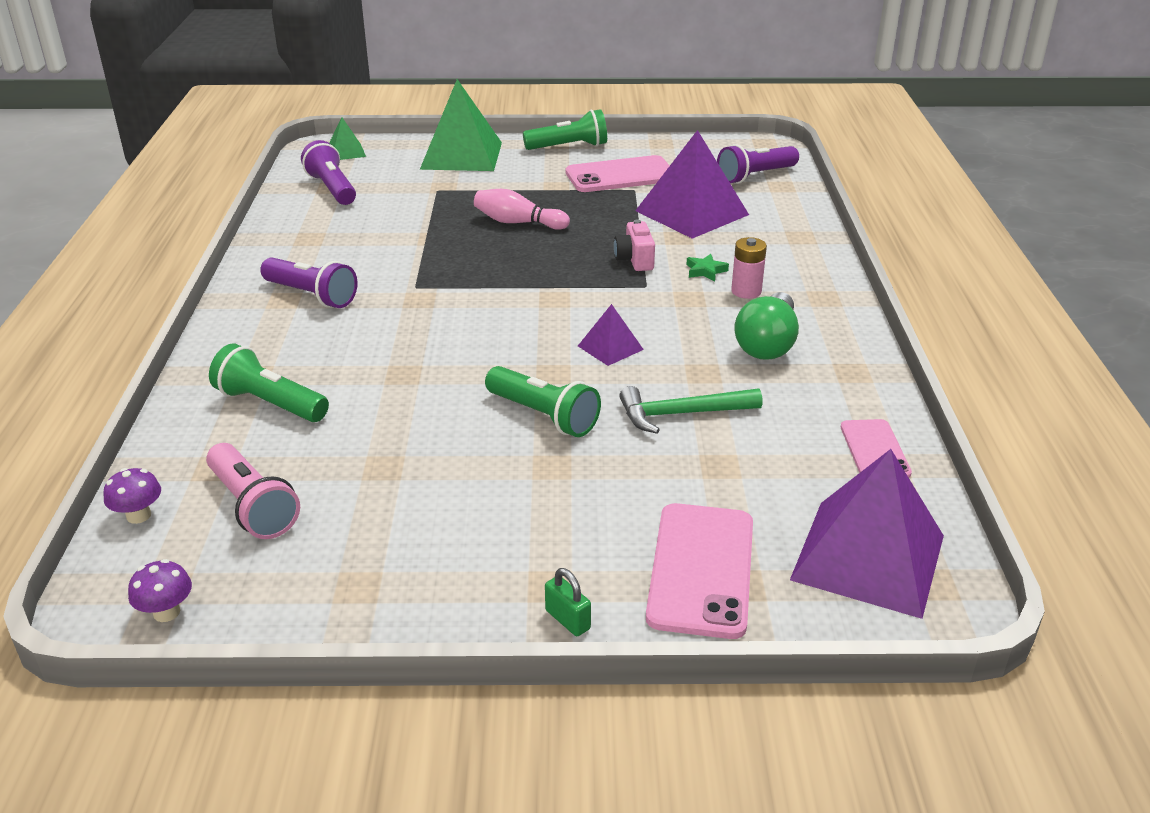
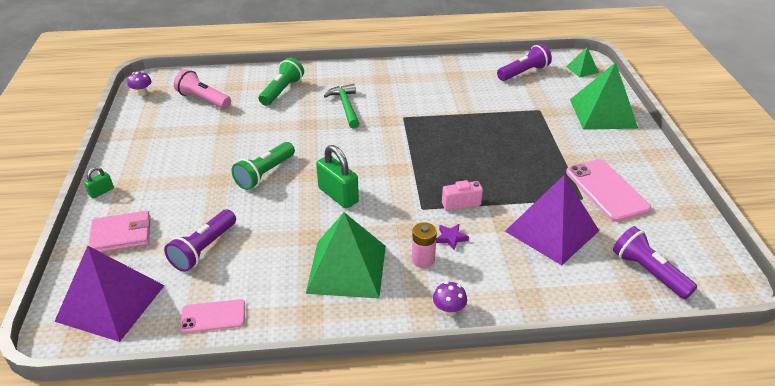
camera: 85 degrees right, 5 degrees up
(138, 515) = (203, 76): purple mushroom -> purple mushroom (448, 310)
(253, 506) = (203, 100): pink flashlight -> pink flashlight turned 75 degrees clockwise
(311, 296) = (387, 86): purple flashlight -> purple flashlight (204, 249)
(518, 223) = (501, 147): pink bowling pin -> none
(569, 147) = (649, 161): green flashlight -> none
(610, 347) = (338, 195): purple pyramid -> green padlock
(682, 414) = (262, 227): green hammer -> green hammer (346, 107)
(701, 569) = (121, 235): pink phone -> pink wallet
(705, 271) = (451, 238): green star -> purple star
(767, 344) = (346, 268): green light bulb -> green pyramid

